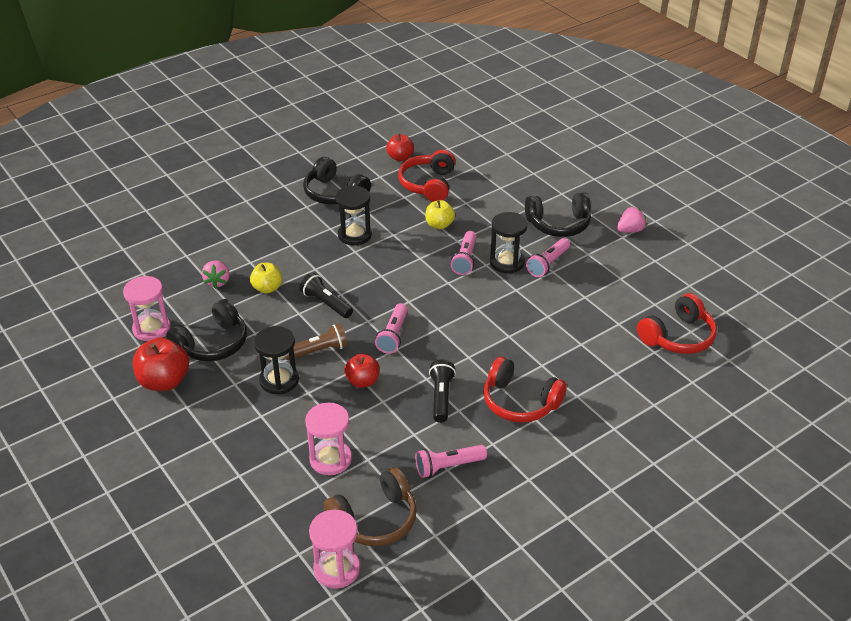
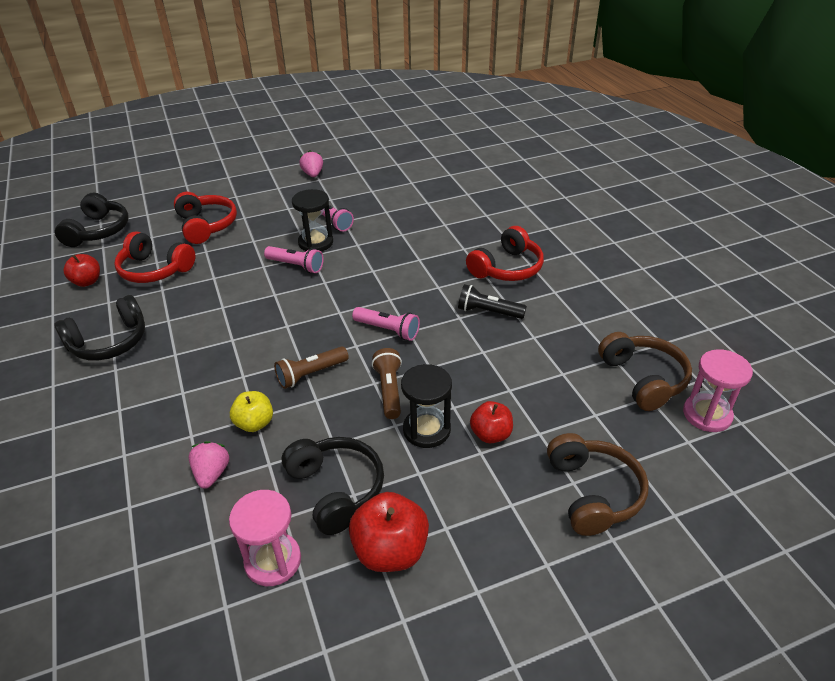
camera: 75 degrees left, 0 degrees up
(217, 282) = (212, 474): pink strawberry -> pink strawberry turned 105 degrees counterclockwise
(230, 488) = (593, 493): none -> brown headphones
(326, 303) = (311, 374): black flashlight -> brown flashlight
(330, 459) = (559, 401): pink hourglass -> none
(354, 235) = (203, 336): black hourglass -> none
(362, 381) = (450, 362): red apple -> red apple (491, 434)
(439, 225) = (229, 273): yellow apple -> none
(448, 466) = (579, 322): pink flashlight -> none
(558, 224) = (279, 206): black headphones -> black headphones (98, 231)
(678, 337) = (454, 180): red headphones -> red headphones (206, 225)

